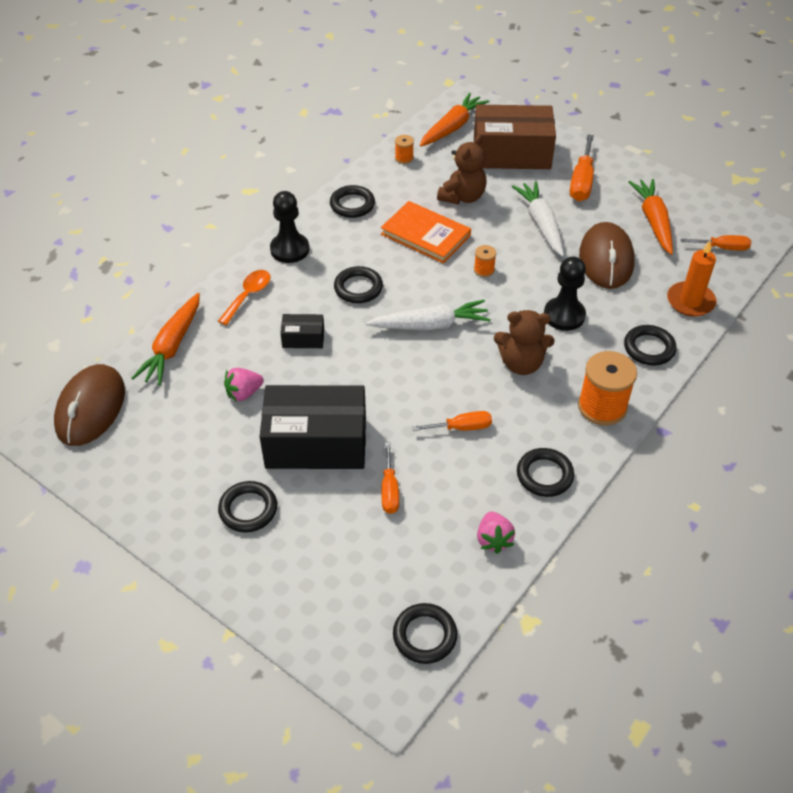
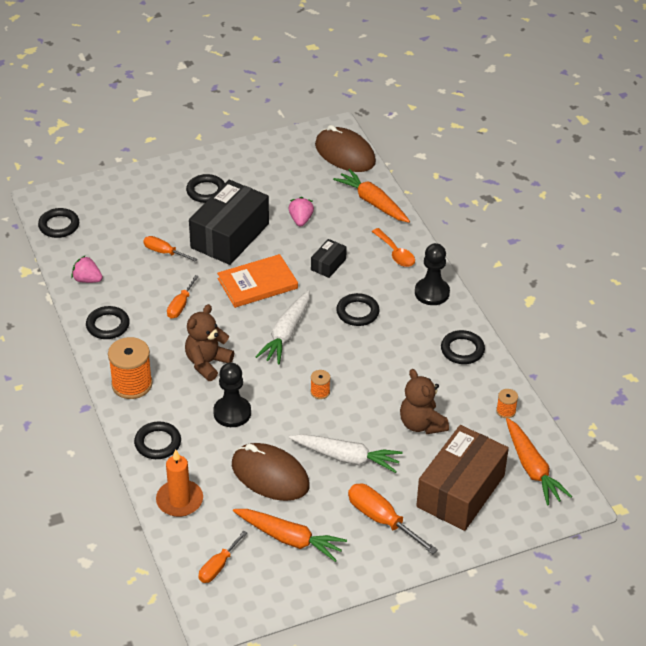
camera: 120 degrees right, 5 degrees down
(425, 235) = (389, 377): orange book -> orange book (257, 283)

